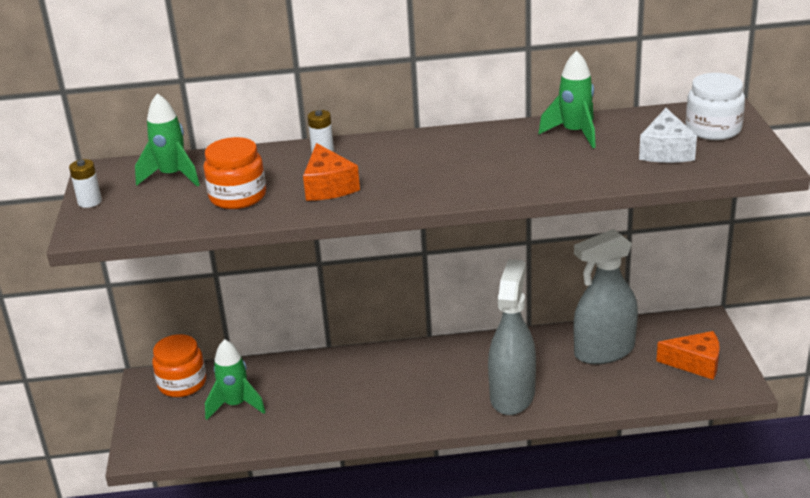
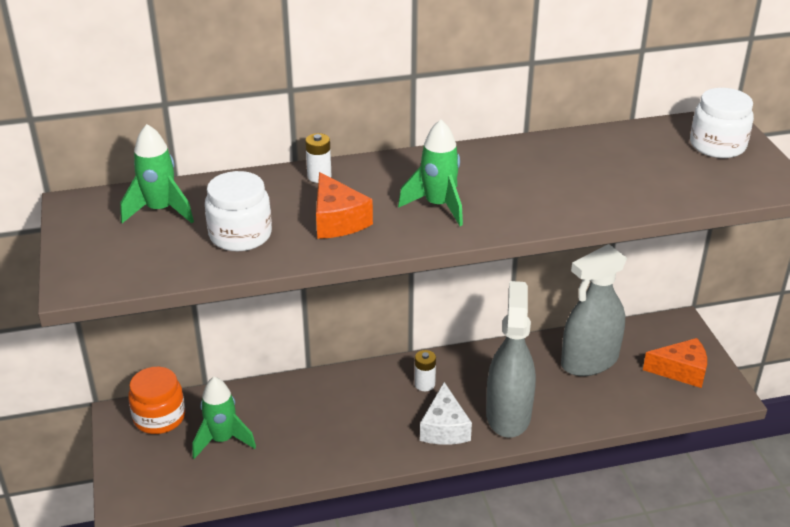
camera: 10 degrees left, 5 degrees up
(90, 202) = (73, 245): white battery -> white battery (424, 384)
(238, 196) = (240, 235): orange jar -> white jar
(574, 133) = (579, 151): green rocket -> green rocket (438, 206)
(665, 151) = (678, 171): white cheese -> white cheese (444, 428)

